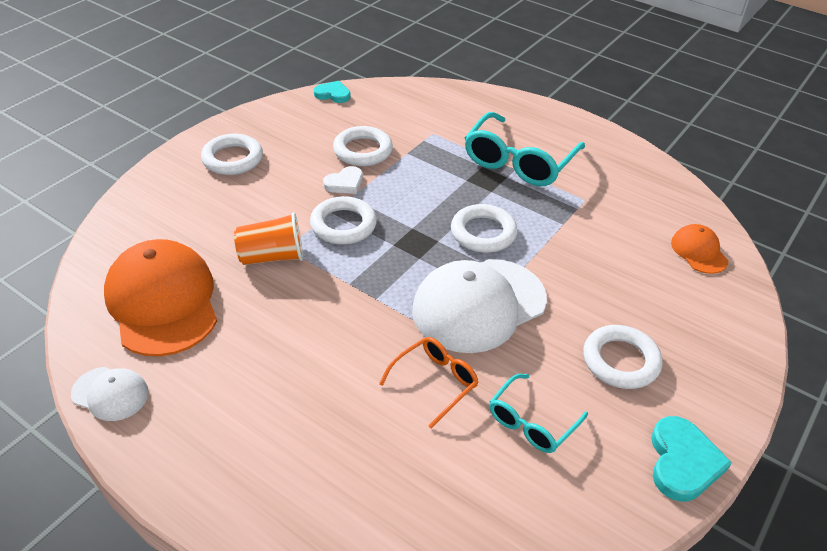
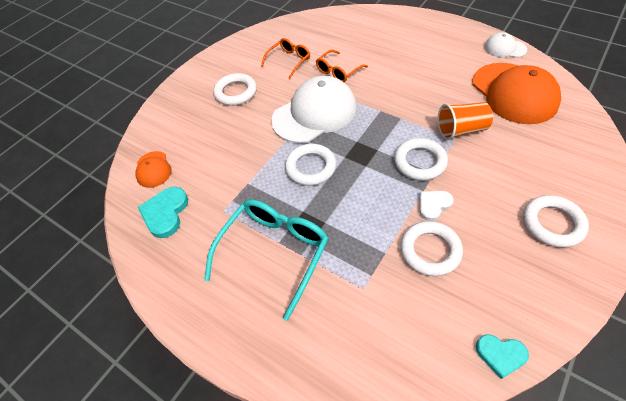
camera: 175 degrees left, 10 degrees up
(531, 422) = (289, 61): turquoise glasses -> orange glasses
(683, 462) = (221, 55): turquoise heart -> turquoise heart (165, 213)

